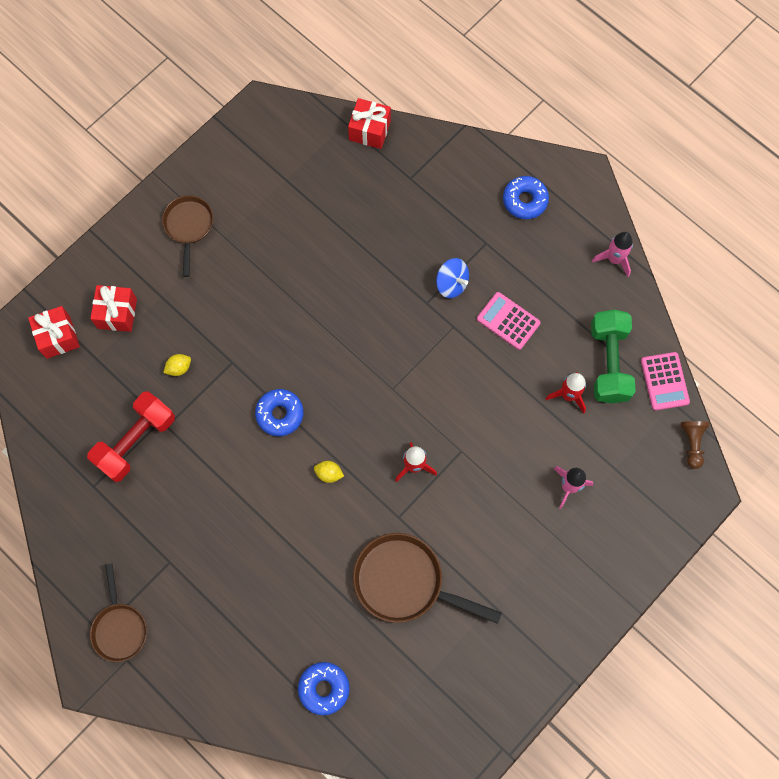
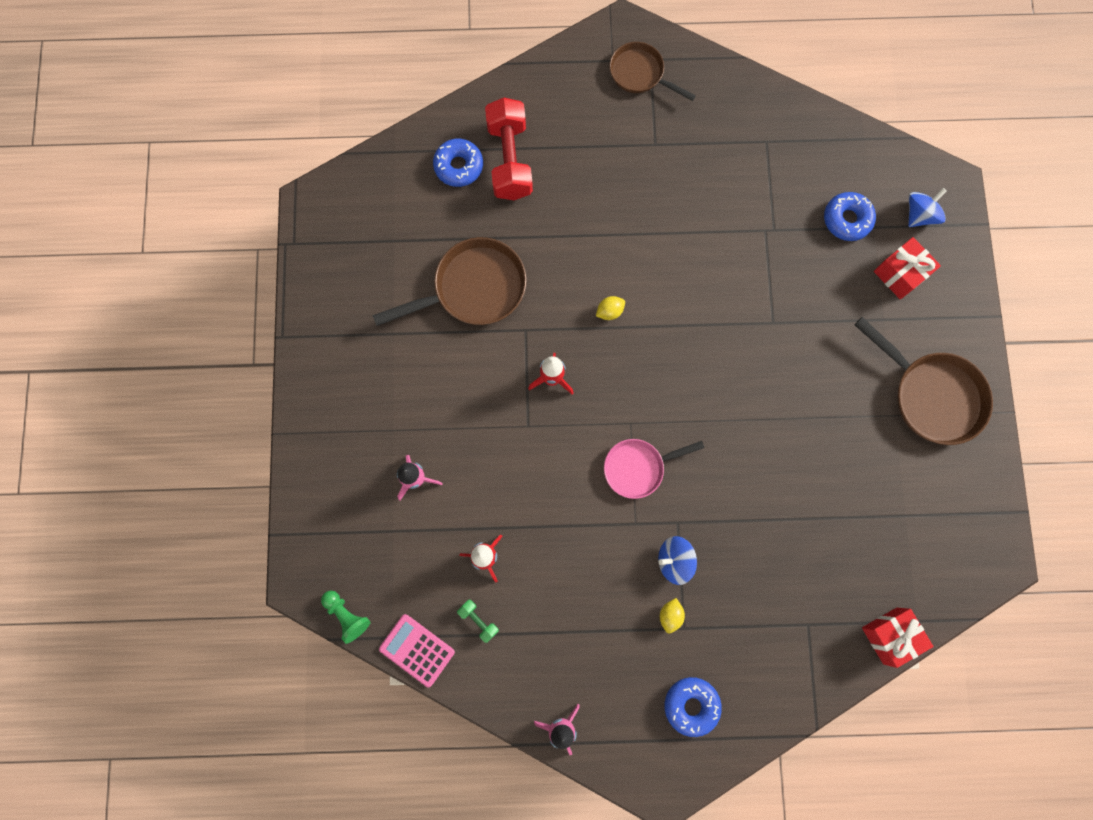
camera: 135 degrees right, 5 degrees up
(58, 337) = (919, 215): red gift -> blue spinning top
(136, 441) = (773, 199): red dumbbell -> red dumbbell (509, 160)
(179, 368) = (806, 279): yellow lemon -> yellow lemon (670, 615)
(189, 227) = (931, 395): brown pan -> brown pan, size x1.58
(280, 414) = (693, 319): blue donut -> blue donut (847, 219)
(416, 357) = (638, 468): none -> pink pan
(508, 321) = (596, 574): pink calculator -> none
(609, 363) = (478, 620): green dumbbell -> green dumbbell, size x0.43
(692, 443) = (347, 615): brown pawn -> green pawn

